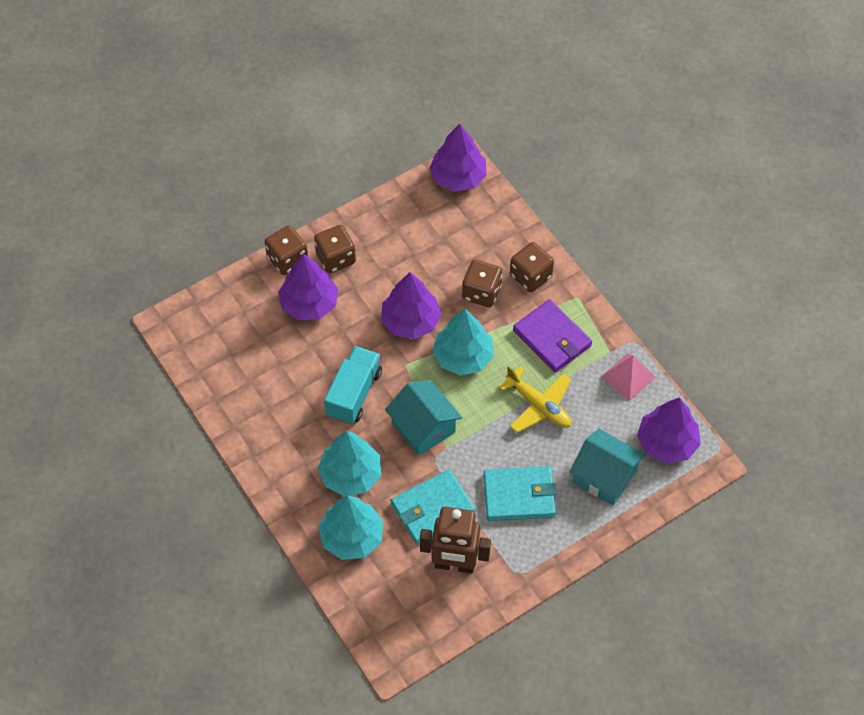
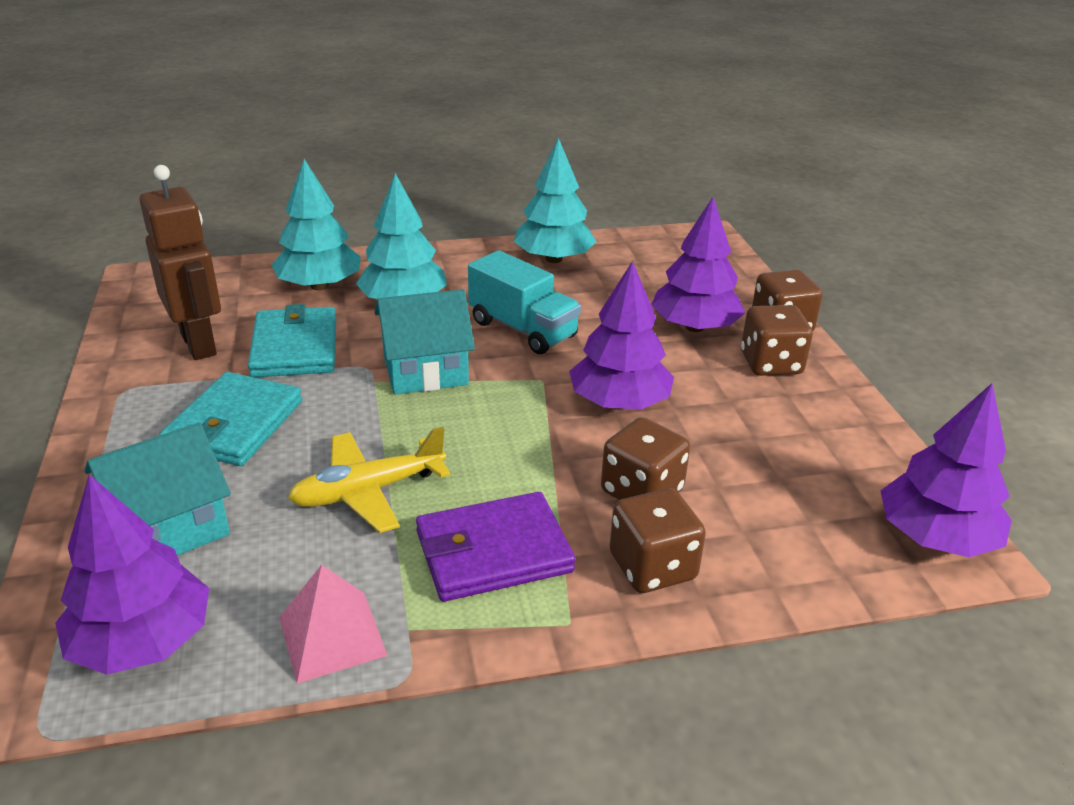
camera: 110 degrees right, 25 degrees down
(454, 564) = (199, 344): brown robot -> brown robot turned 120 degrees clockwise
(463, 356) = (521, 436): turquoise tree -> turquoise tree (554, 259)

